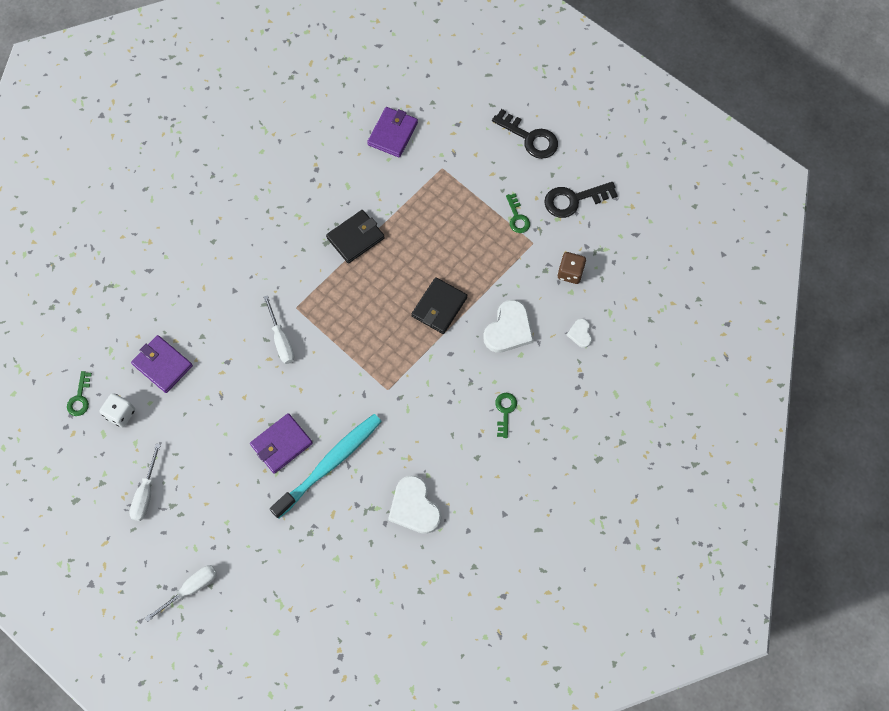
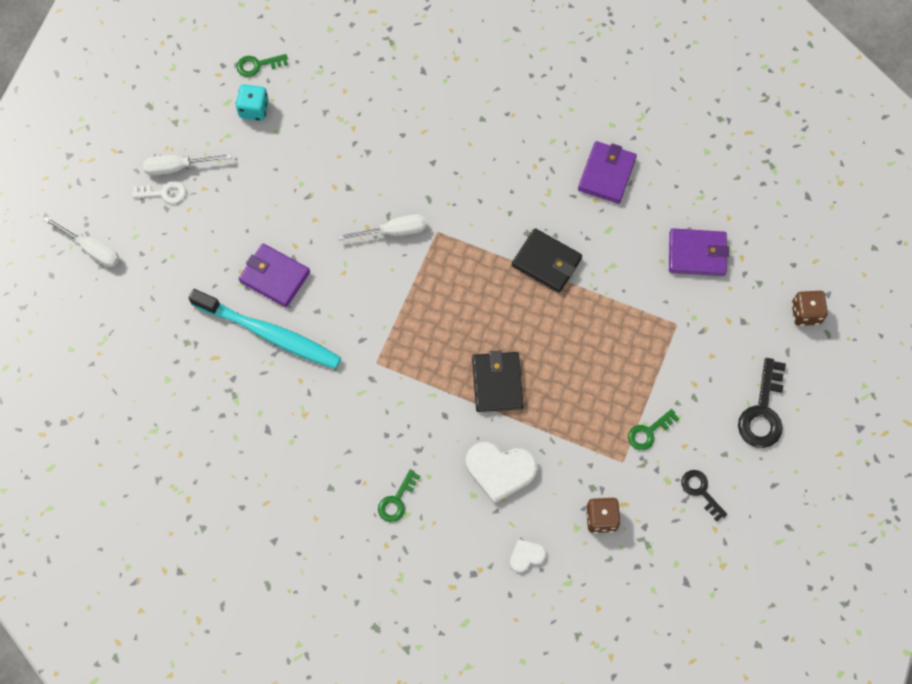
camera: 70 degrees right, 0 degrees up
(120, 414) = (254, 109): white dice -> turquoise dice
(162, 365) = (321, 127): purple wallet -> purple wallet (607, 174)
(165, 511) = (164, 193): none -> white key
(281, 340) = (393, 231): white screwdriver -> white screwdriver turned 150 degrees counterclockwise
(414, 507) = (250, 440): white heart -> none
(439, 307) = (497, 383): black wallet -> black wallet turned 75 degrees clockwise
(468, 82) = (805, 313): none -> brown dice
(505, 411) = (397, 500): green key -> green key turned 135 degrees clockwise
(573, 200) = (700, 491): black key -> black key, size x0.60

